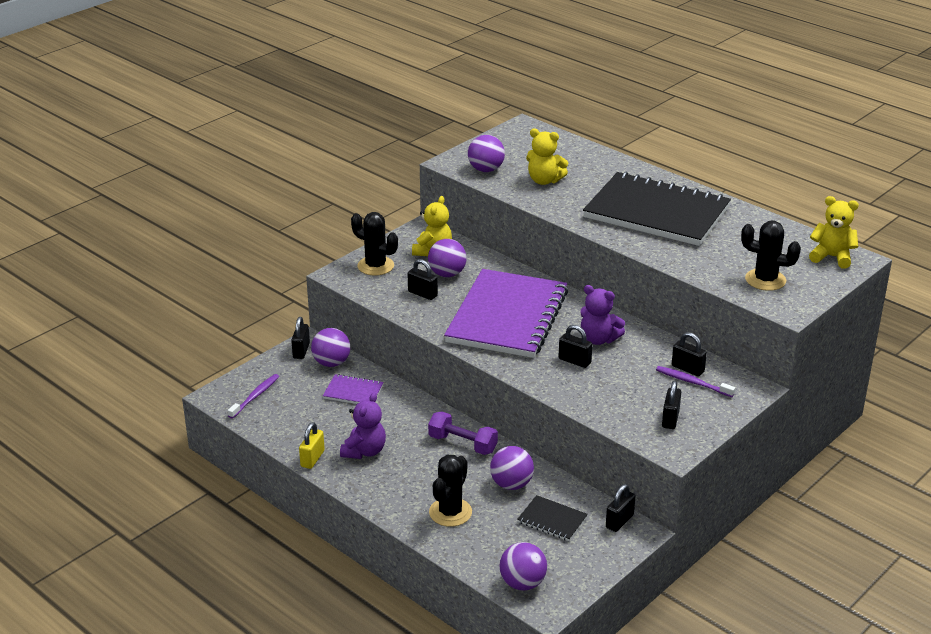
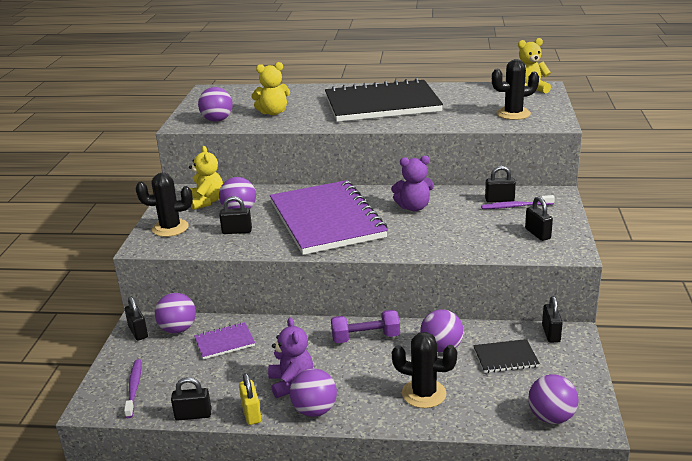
camera: 35 degrees left, 5 degrees down
(357, 481) = (314, 410): none -> purple ball
(450, 512) = (424, 394): black cactus -> black cactus turned 60 degrees counterclockwise
(574, 361) = (418, 227): black padlock -> black padlock (193, 415)

